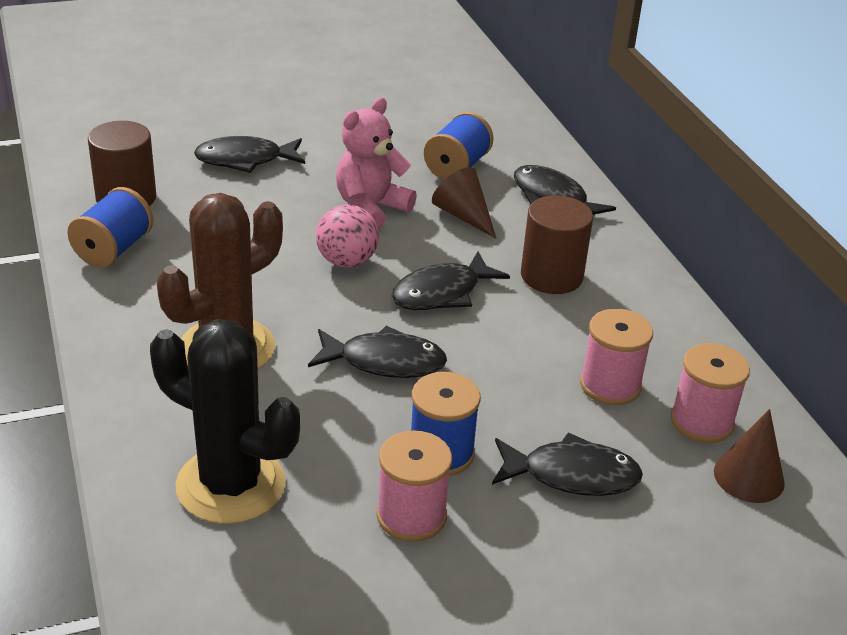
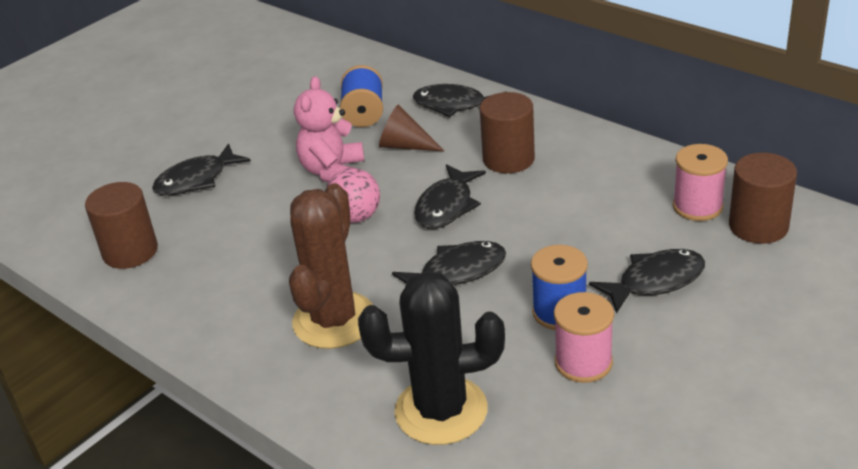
camera: 25 degrees left, 0 degrees up
(114, 249) = (164, 294): blue spool -> none
(610, 385) = (620, 212): pink spool -> none
(749, 477) = (758, 226): brown cone -> brown cylinder

